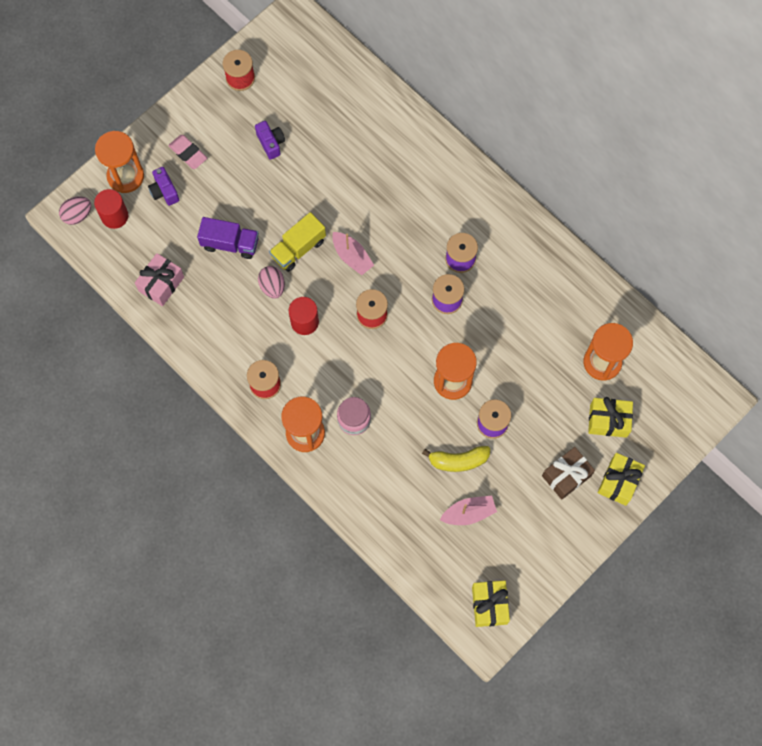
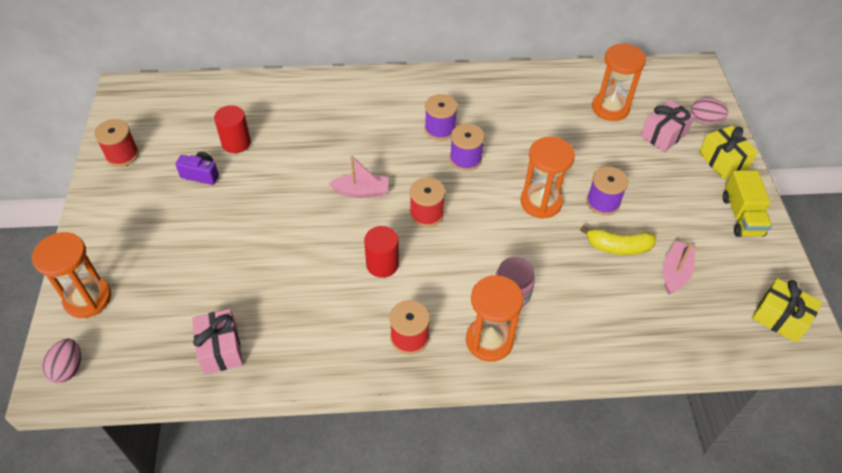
camera: 50 degrees left, 20 degrees down
(114, 216) = (110, 337): red cylinder -> red cylinder (236, 143)
(164, 191) = (141, 279): purple camera -> none
(188, 153) = (132, 236): pink eraser -> none
(230, 243) = (249, 266): purple truck -> none
(272, 286) = (324, 264): pink egg -> pink egg (704, 120)
(298, 248) = (312, 221): yellow truck -> yellow truck (741, 216)
(458, 461) = (618, 247): yellow banana -> yellow banana turned 60 degrees clockwise
(566, 476) = (691, 188): brown gift -> none
(608, 421) = (663, 135): yellow gift -> pink gift

